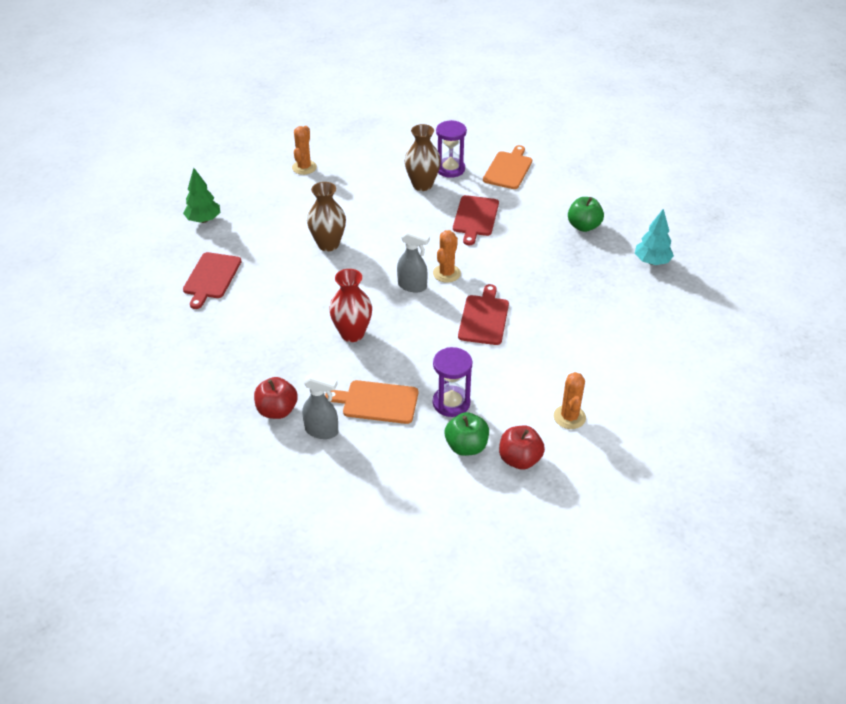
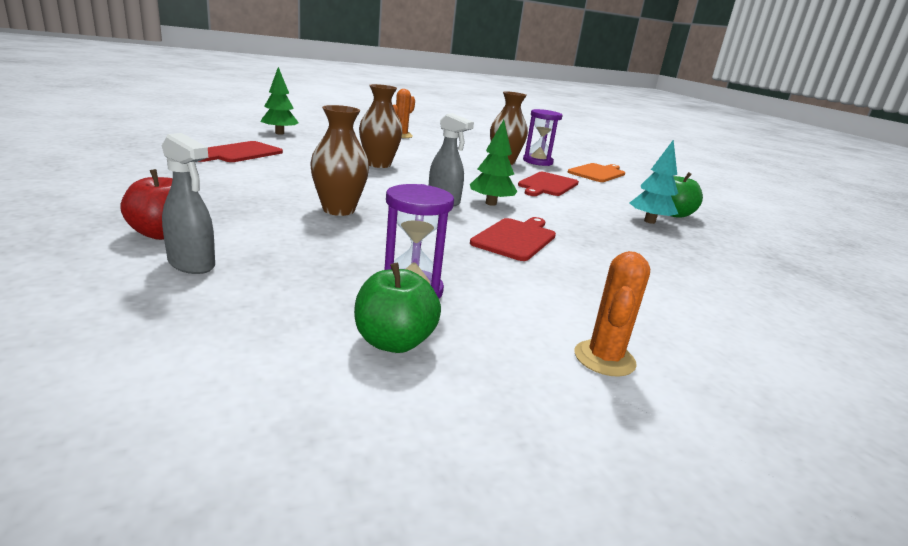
camera: 15 degrees right, 20 degrees down
(352, 334) = (339, 210): red vase -> brown vase
(377, 402) = (304, 262): orange cutting board -> none
(446, 273) = (491, 203): orange cactus -> green tree
(519, 459) = (480, 387): red apple -> none
(652, 262) = (763, 253): turquoise tree -> turquoise tree (649, 221)

